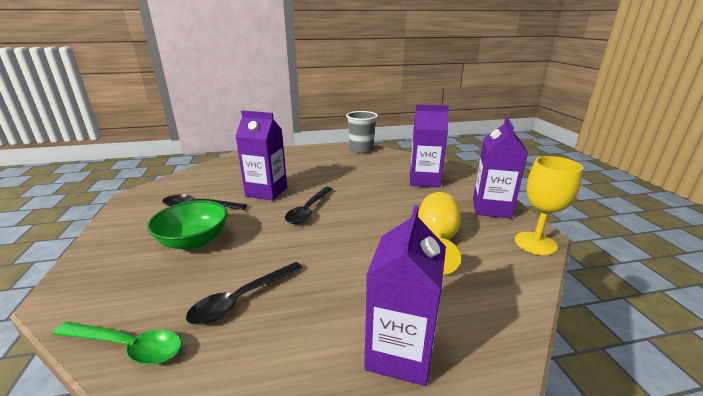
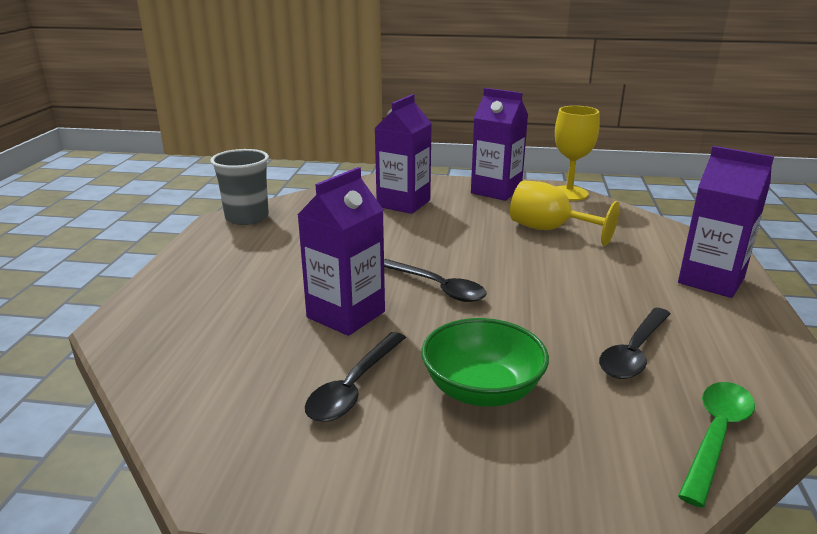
camera: 70 degrees left, 0 degrees up
(241, 299) = (634, 352): black spoon -> black spoon turned 60 degrees clockwise

